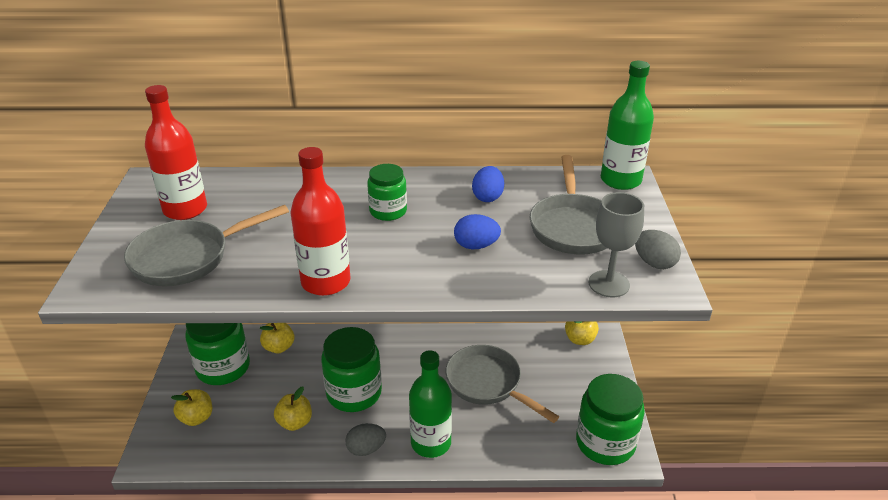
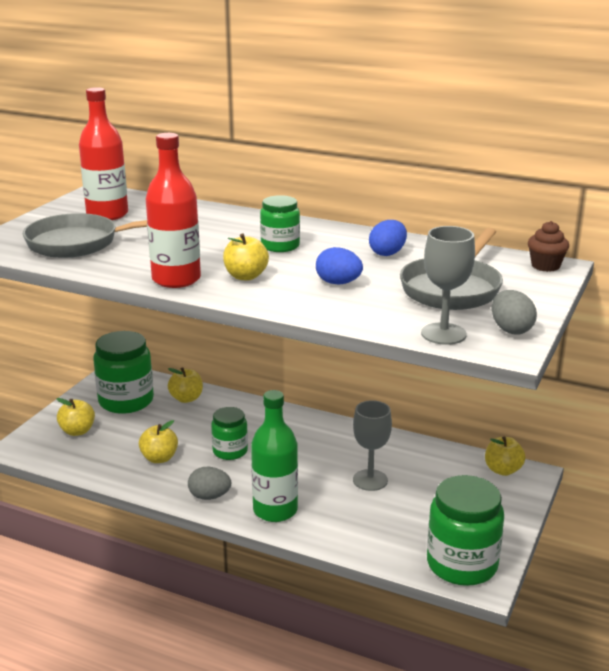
camera: 25 degrees right, 10 degrees down
(354, 393) = (230, 451): green jar -> green jar, size x0.59
(388, 260) = (246, 276): none -> yellow apple
(488, 384) = (370, 480): grey pan -> grey goblet
(620, 180) = (545, 266): green bottle -> brown cupcake

